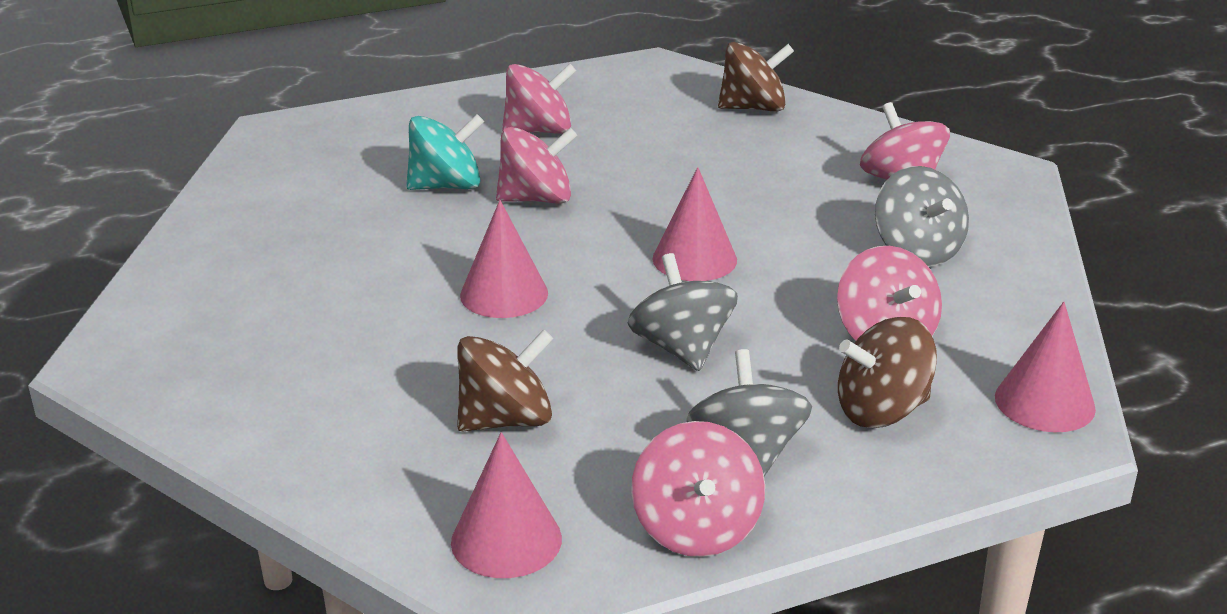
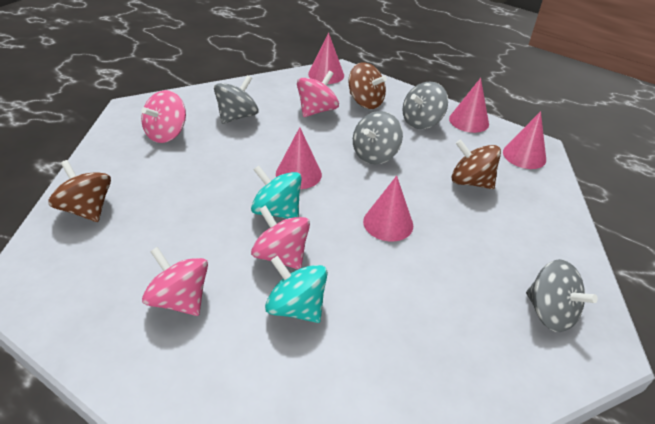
camera: 125 degrees left, 10 degrees up
(202, 348) = (550, 313): none -> grey spinning top
(624, 218) = (276, 211): none -> turquoise spinning top
(696, 529) = (469, 121): pink spinning top -> pink cone

